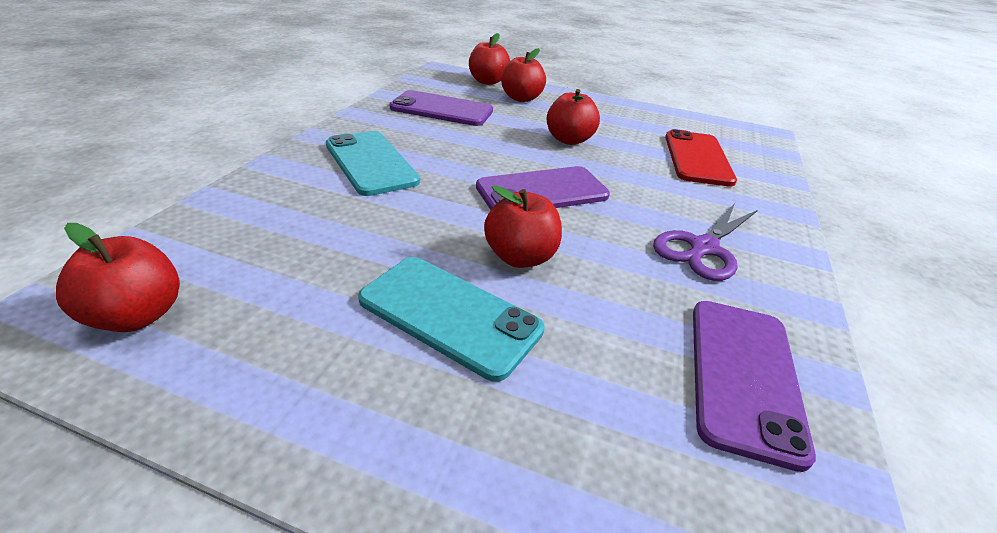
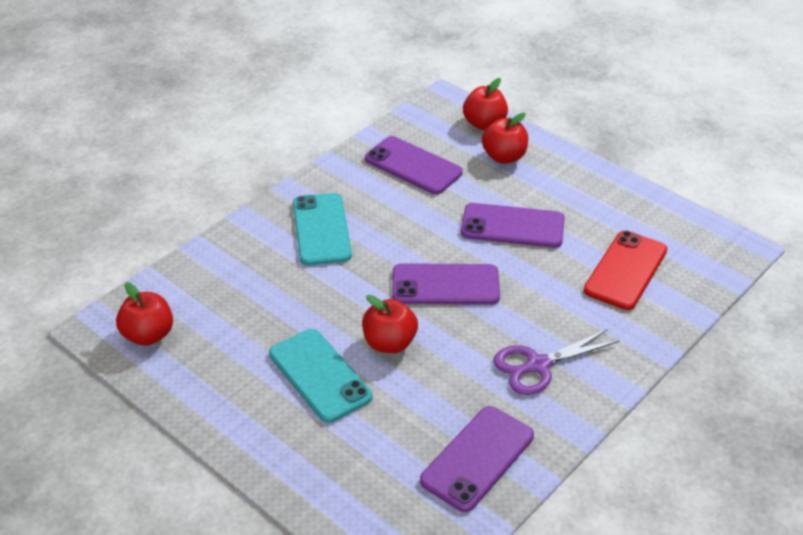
camera: 25 degrees right, 5 degrees up
(569, 140) = (512, 226): red apple -> purple phone

